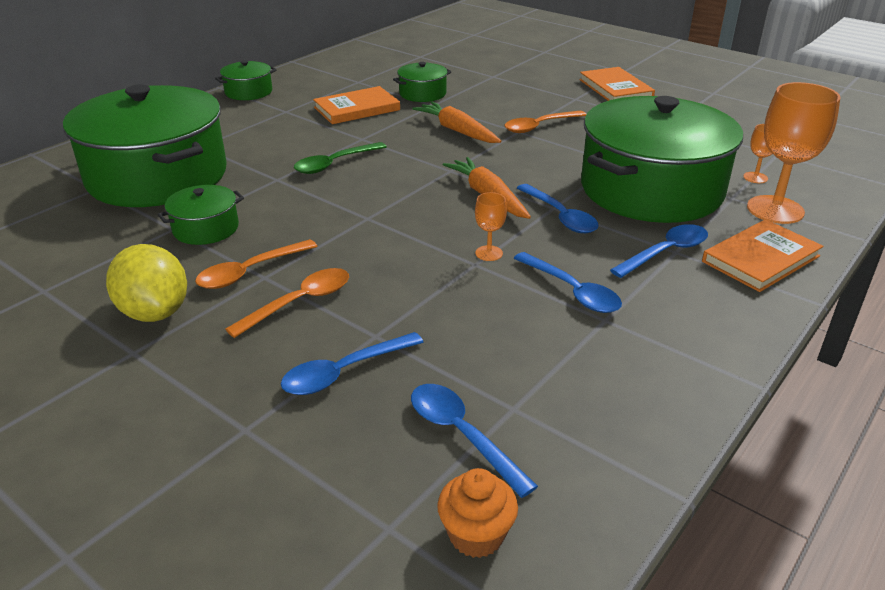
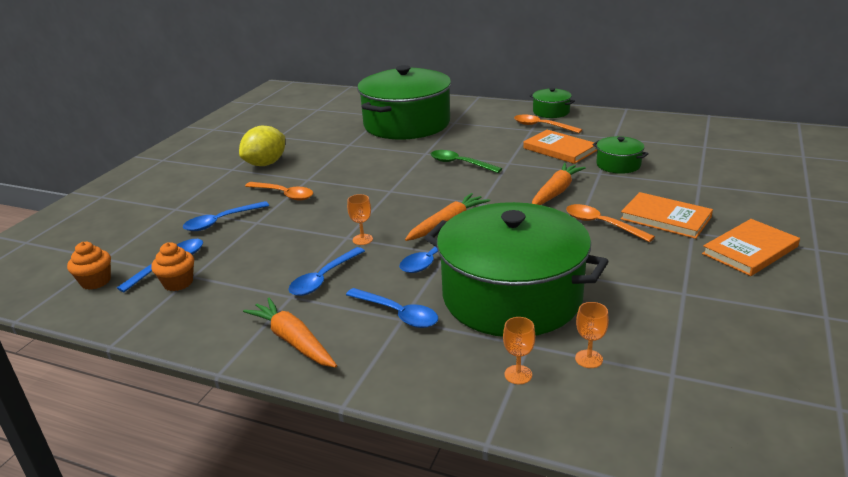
camera: 75 degrees right, 5 degrees down
(206, 228) = (353, 152): green pot -> none
(250, 272) = (311, 174): orange spoon -> orange spoon (542, 126)
(344, 372) = (221, 221): blue spoon -> blue spoon turned 75 degrees counterclockwise
(528, 424) = (178, 283): none -> orange cupcake
(704, 325) = (293, 341): none -> orange carrot
(760, 259) = (409, 367): orange book -> orange book (665, 218)
(775, 210) = (518, 374): orange goblet -> orange goblet, size x0.46

